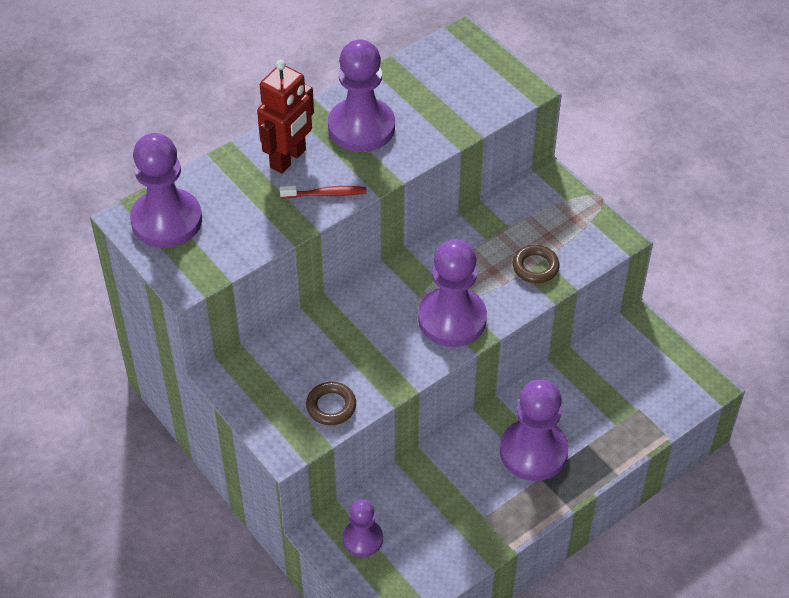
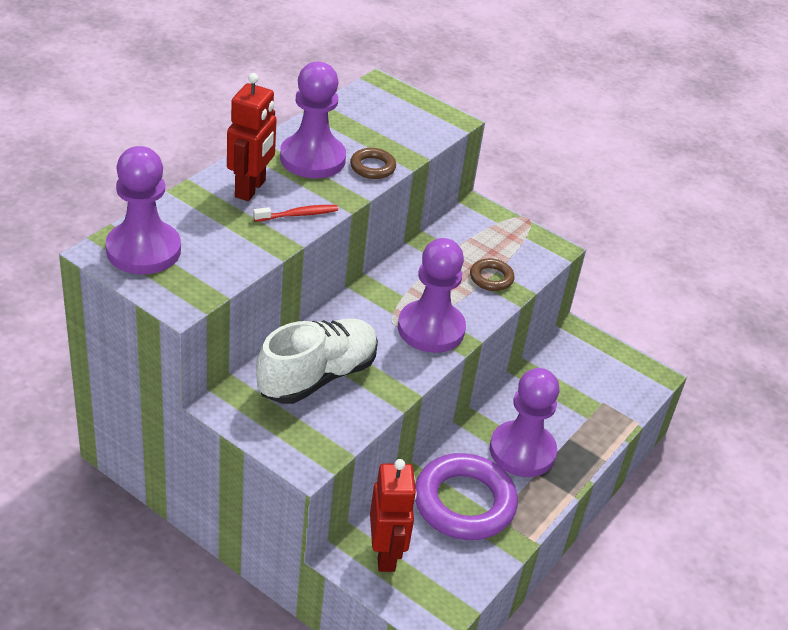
camera: 20 degrees left, 10 degrees down
(322, 358) = (317, 376): none -> white shoe
(331, 406) = (340, 418): brown ring -> brown ring (372, 167)
(362, 539) = (386, 554): purple pawn -> red robot
(455, 498) = (464, 503): none -> purple ring

